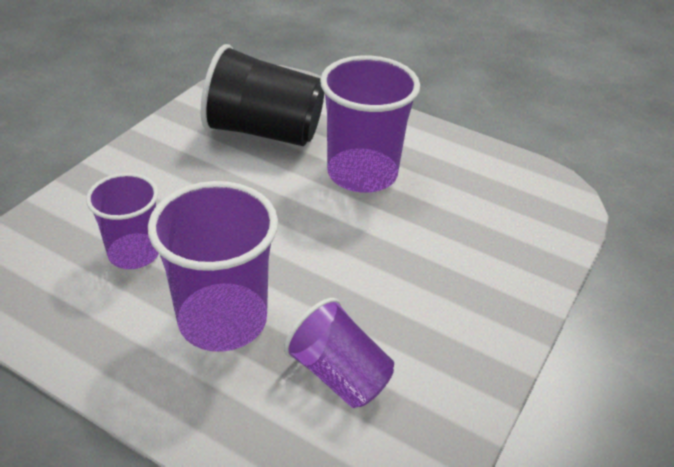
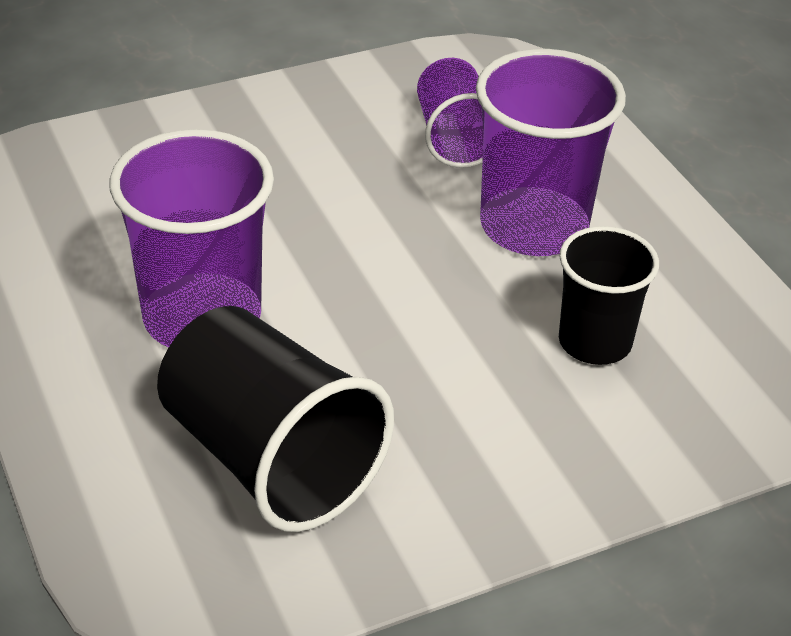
camera: 145 degrees left, 0 degrees up
(134, 253) = (595, 342): purple cup -> black cup

